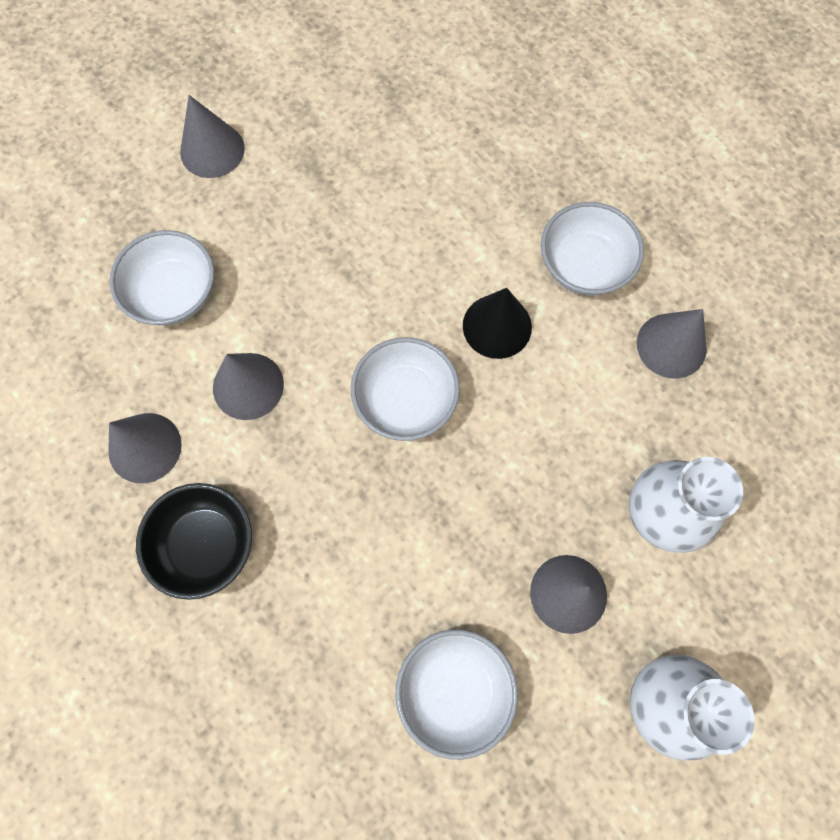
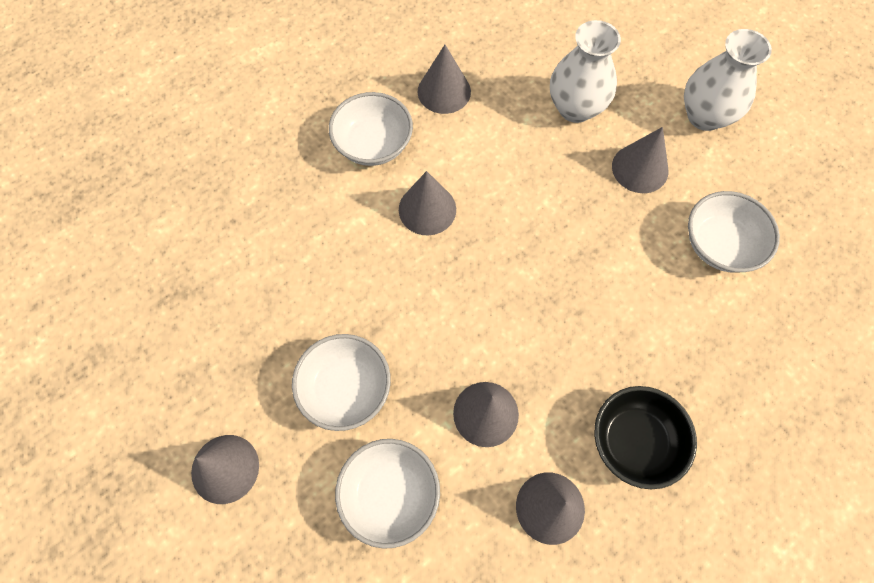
camera: 90 degrees left, 5 degrees down
(405, 400) = (495, 279): white bowl -> white bowl (345, 389)
(497, 326) = (427, 209): black cone -> grey cone

